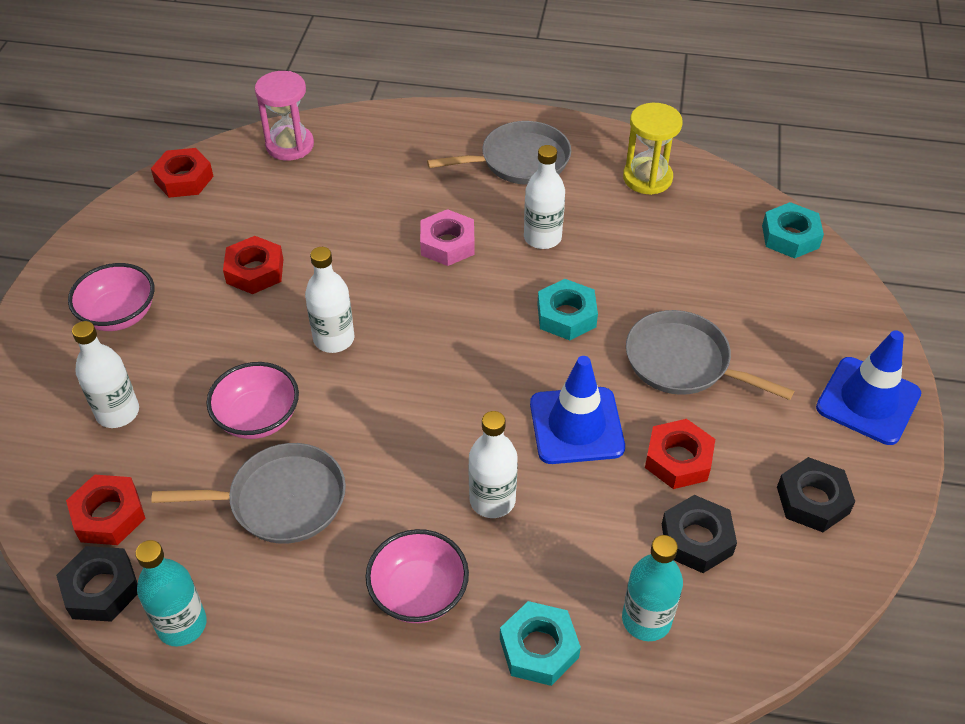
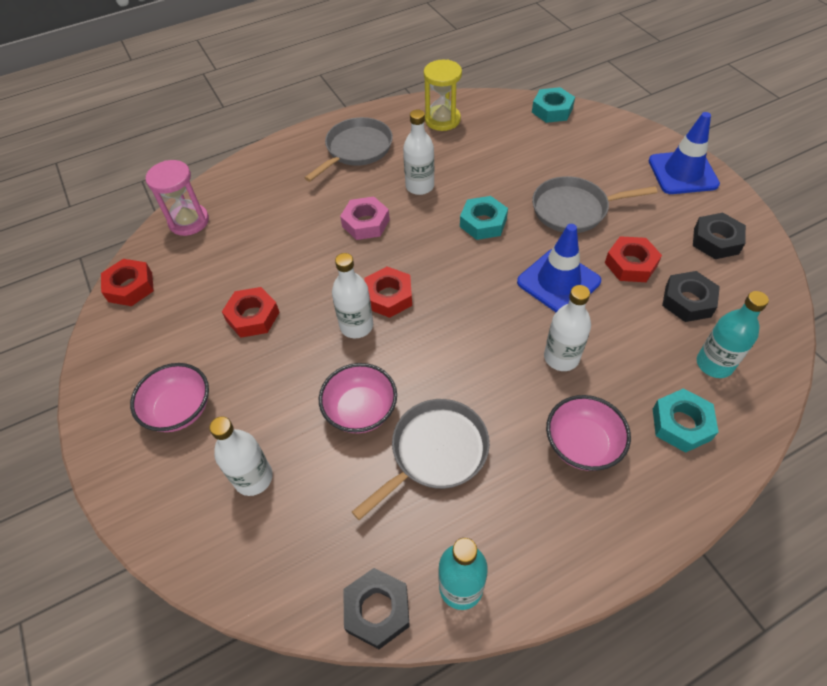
camera: 35 degrees left, 5 degrees up
(109, 515) = (325, 554): red nut -> red nut (389, 296)

